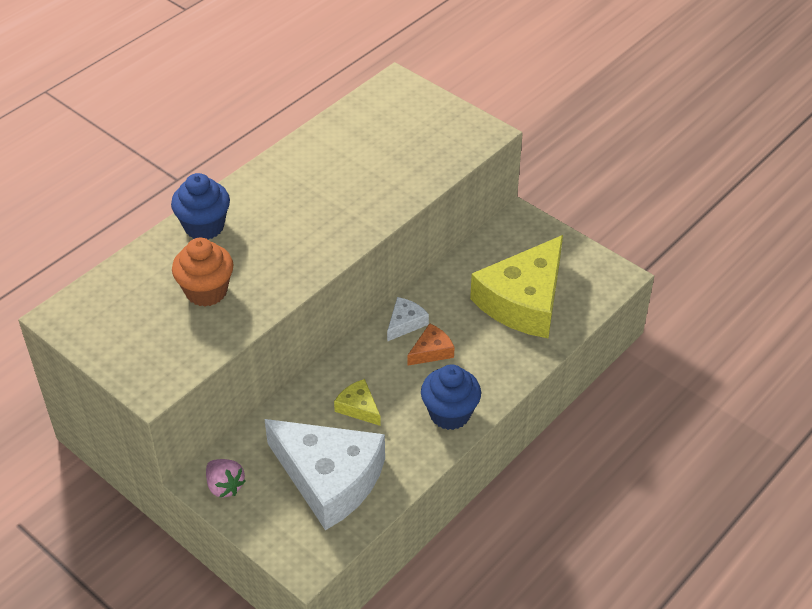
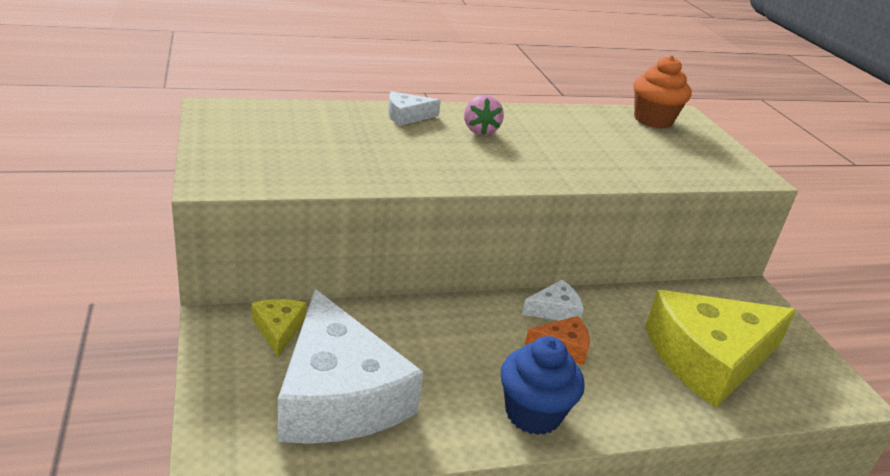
camera: 30 degrees right, 15 degrees down
(204, 226) = (407, 116): blue cupcake -> white cheese
(206, 291) = (354, 149): orange cupcake -> orange cupcake (653, 120)
(225, 486) = (231, 339): pink strawberry -> pink strawberry (480, 130)
(358, 407) = (436, 351): yellow cheese -> yellow cheese (278, 329)

